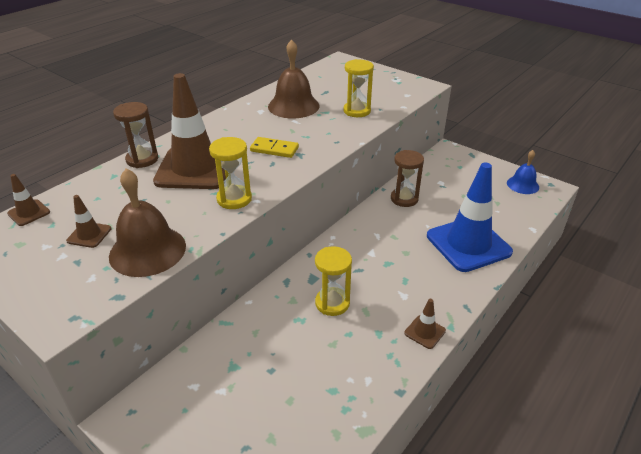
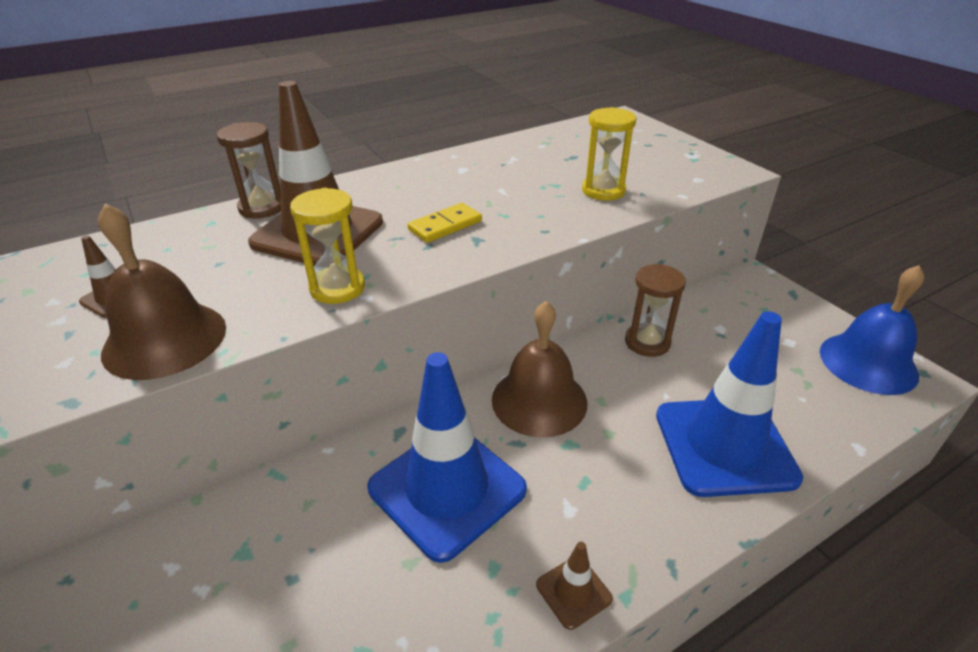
camera: 20 degrees right, 0 degrees up
(29, 213) = (74, 251): brown traffic cone -> none
(274, 149) = (445, 225): yellow domino -> yellow domino turned 75 degrees counterclockwise
(293, 106) = (513, 169): brown bell -> brown bell (539, 400)
(332, 303) = (447, 489): yellow hourglass -> blue traffic cone
(522, 185) = (868, 363): blue bell -> blue bell, size x1.63

